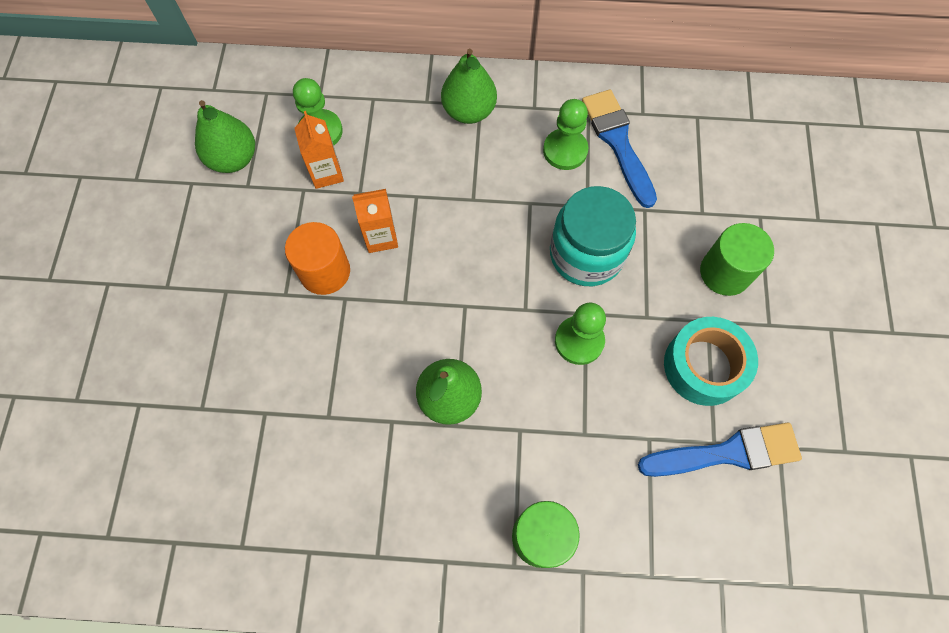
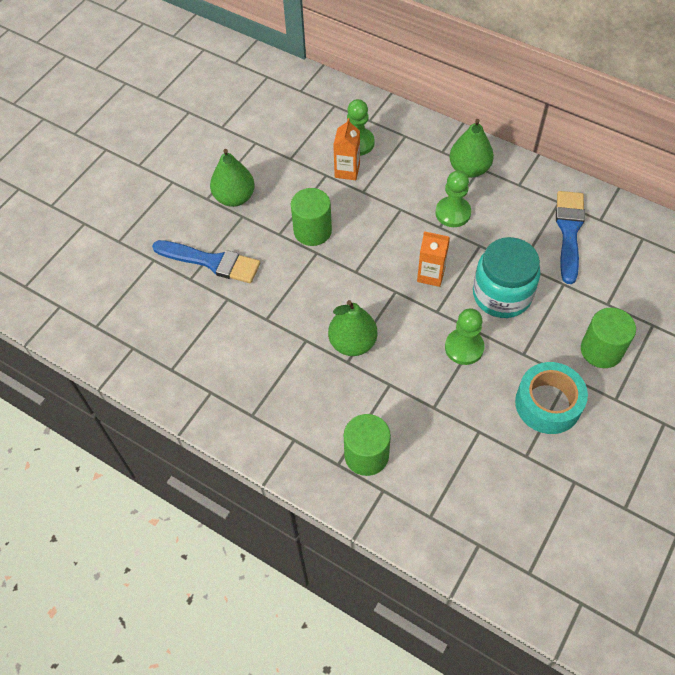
camera: 30 degrees right, 10 degrees down
(233, 159) = (290, 138): green pear -> green pear (234, 197)
(325, 272) = (312, 231): orange cylinder -> green cylinder
(381, 237) = (362, 225): orange carton -> orange carton (431, 275)
(565, 150) = (525, 221): green pawn -> green pawn (453, 213)
(727, 453) = (532, 466): blue brush -> blue brush (211, 262)

